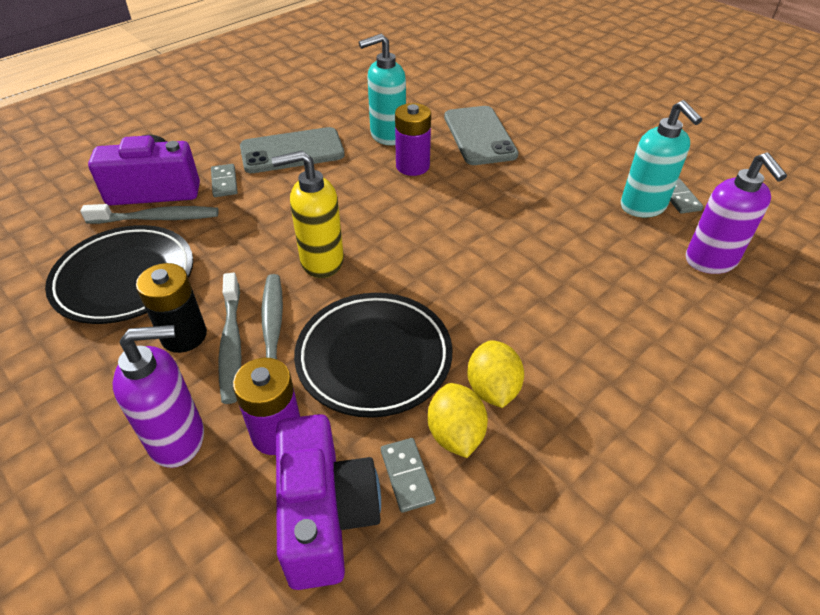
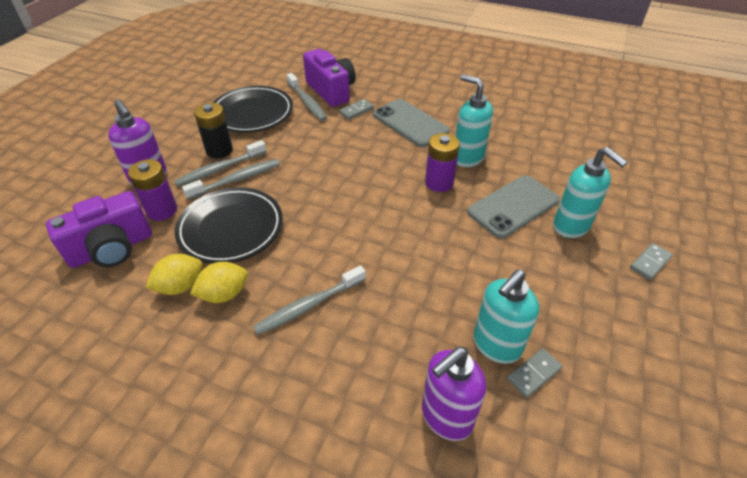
camera: 65 degrees right, 0 degrees up
(321, 261) = (305, 177): yellow soap dispenser -> none
(407, 476) = (144, 273): grey domino -> grey domino (650, 262)
(525, 117) = (571, 226): none -> turquoise soap dispenser
(545, 315) = (308, 305): none -> grey toothbrush

